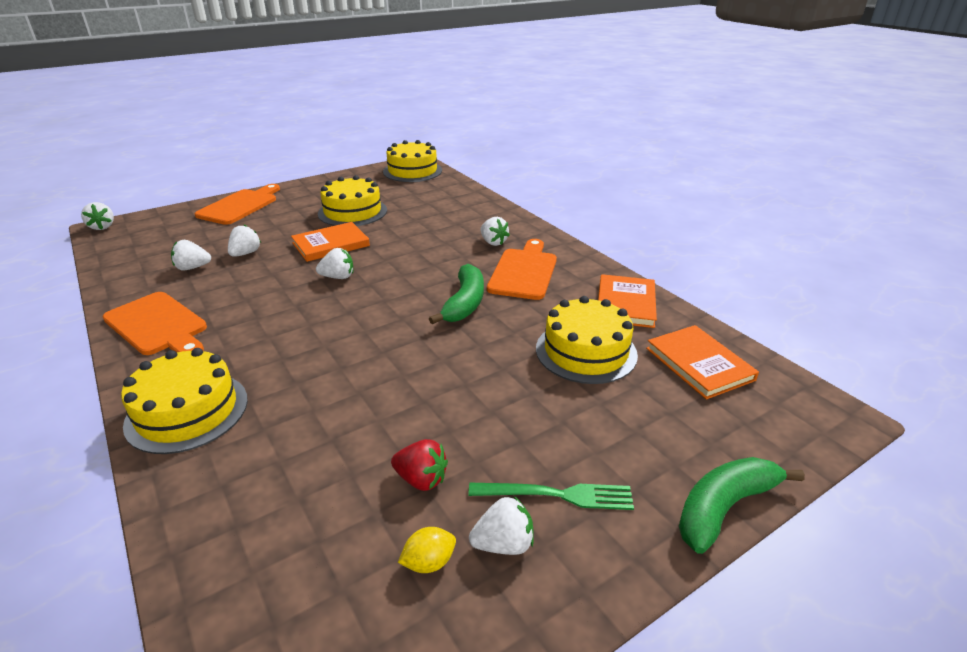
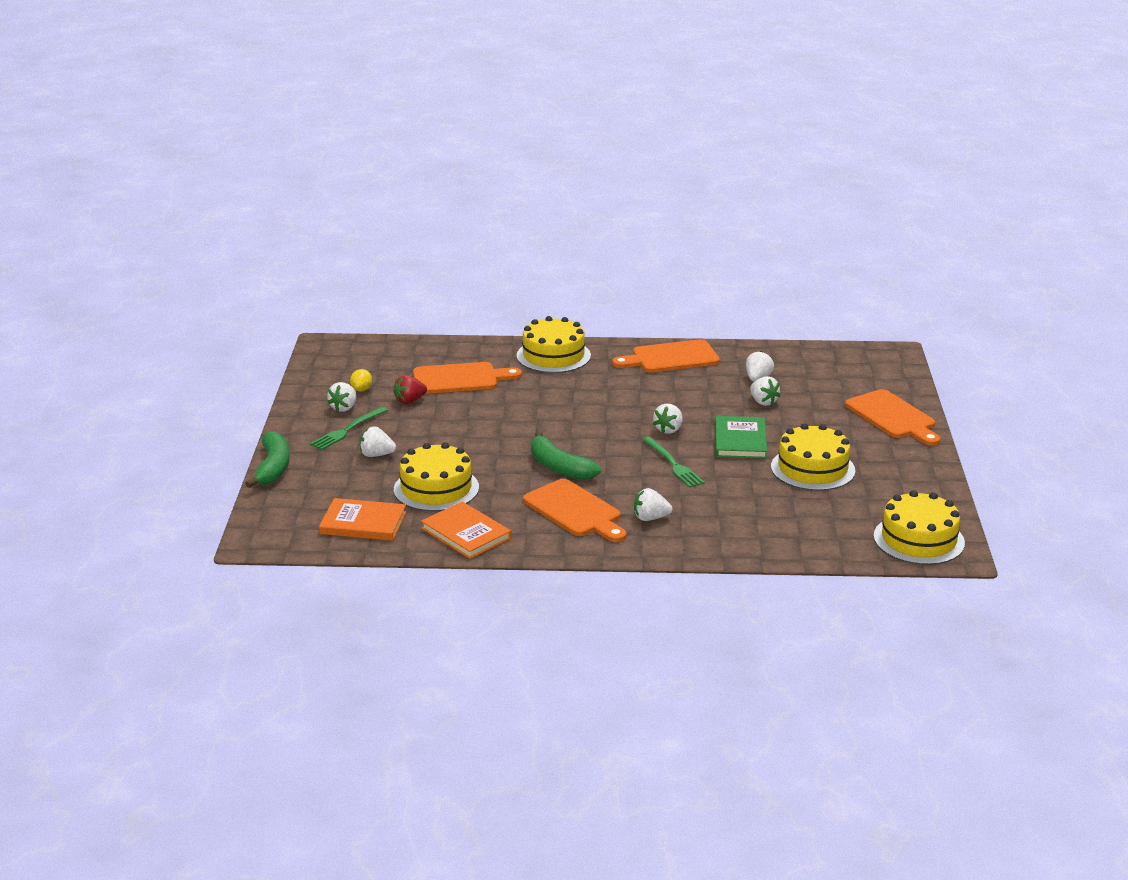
camera: 125 degrees right, 5 degrees down
(102, 227) = (897, 353): white strawberry -> white strawberry (376, 455)
(314, 464) = (460, 379): none -> orange cutting board
(331, 244) = (740, 440): orange book -> green book
(400, 258) = (673, 464): none -> green fork

